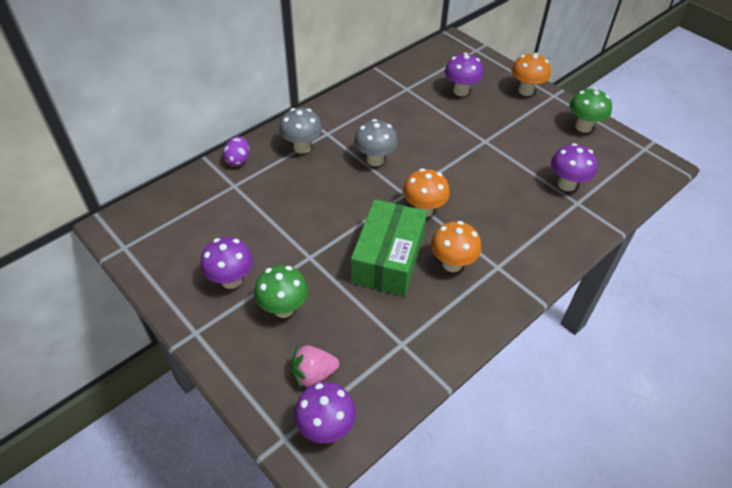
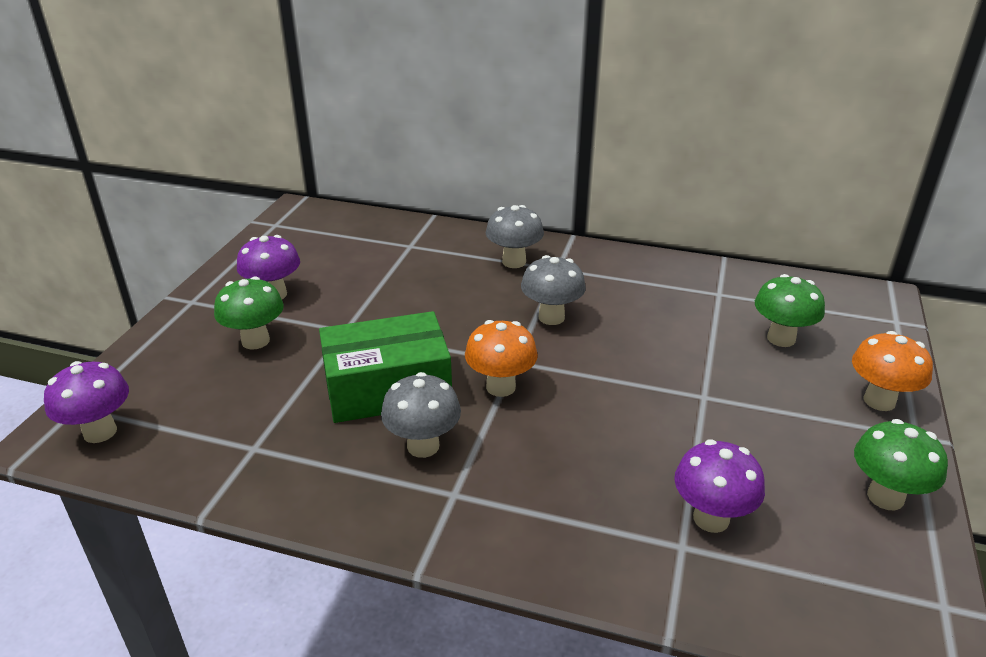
camera: 60 degrees right, 15 degrees down
(238, 160) = (449, 234): purple egg -> none
(313, 374) = (172, 395): pink strawberry -> none
(452, 264) = (423, 446): orange mushroom -> grey mushroom
(461, 91) = (781, 338): purple mushroom -> green mushroom

